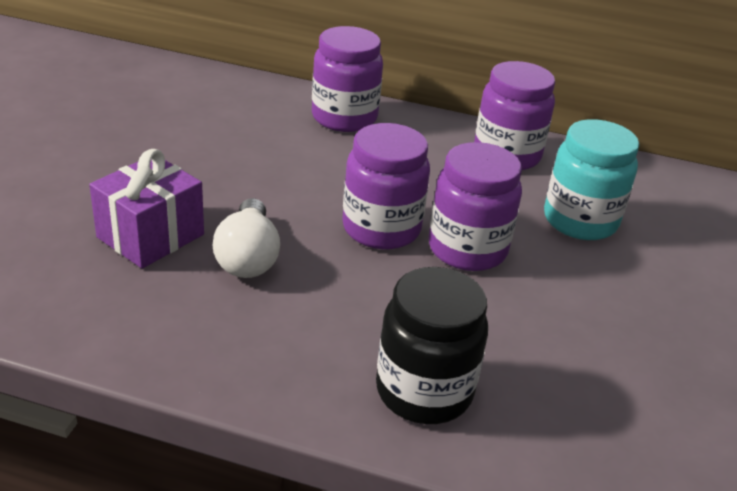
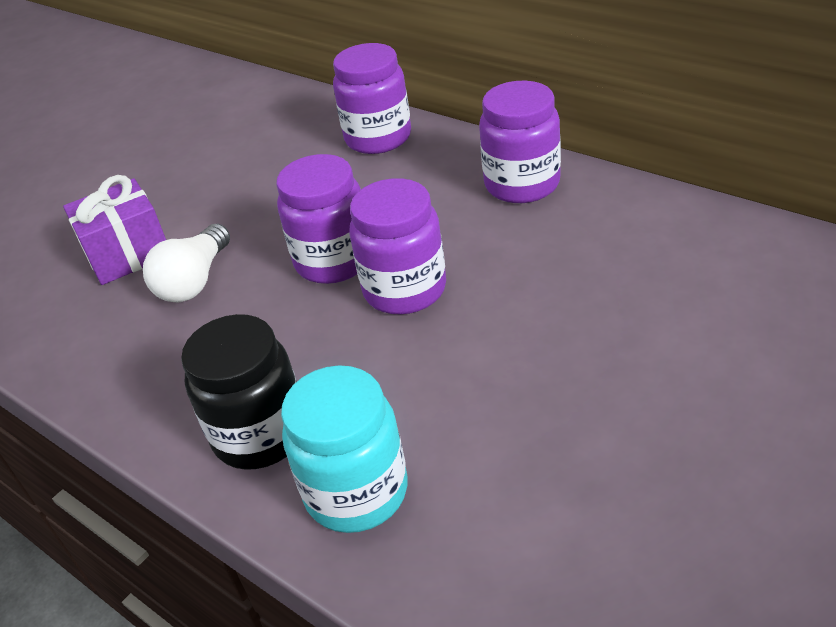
camera: 30 degrees right, 5 degrees up
(580, 221) = (551, 266): turquoise jar -> turquoise jar (356, 492)

